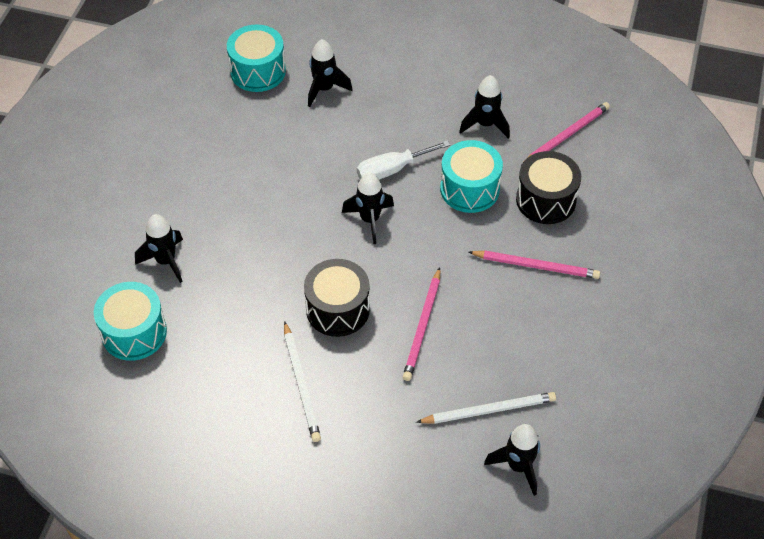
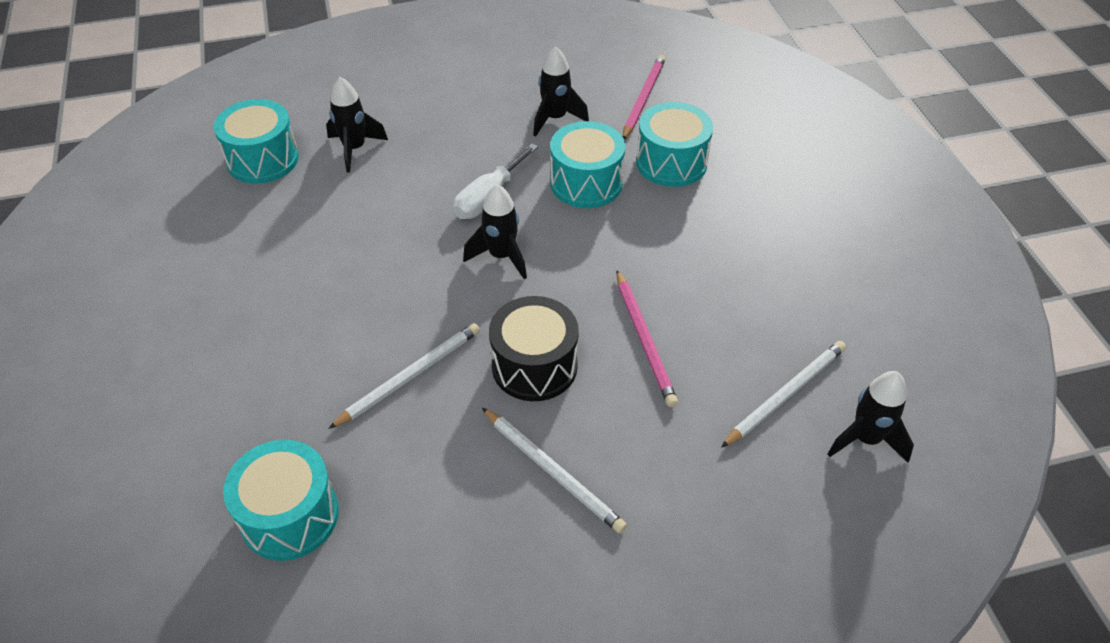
camera: 30 degrees left, 5 degrees down
(166, 261) = (279, 408): black rocket -> none
(256, 278) = (410, 376): none -> white pencil
(536, 266) = (713, 227): pink pencil -> none
(546, 200) = (671, 162): black drum -> turquoise drum

